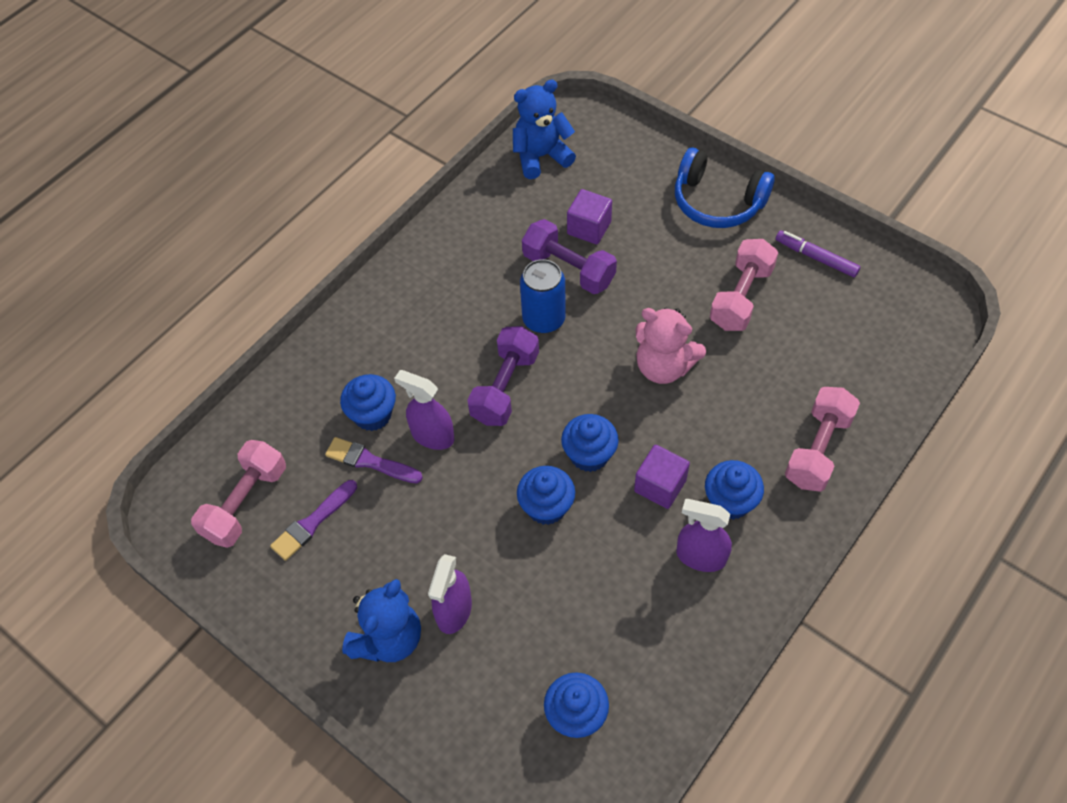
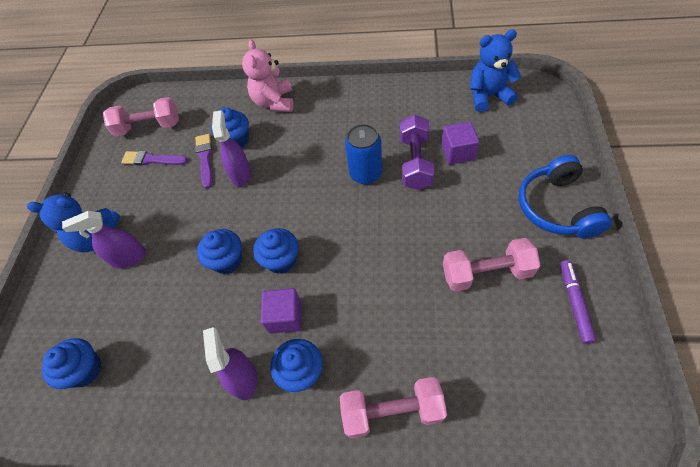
camera: 60 degrees right, 0 degrees up
(505, 387) = (299, 186): purple dumbbell -> none
(541, 157) = (488, 96): blue teddy bear -> blue teddy bear turned 45 degrees counterclockwise
(664, 366) = (383, 261): pink teddy bear -> pink teddy bear (274, 102)

